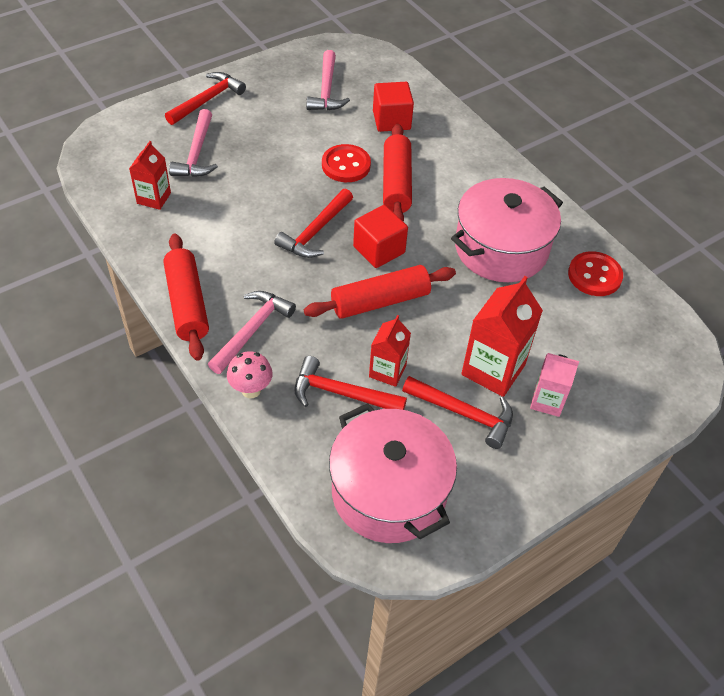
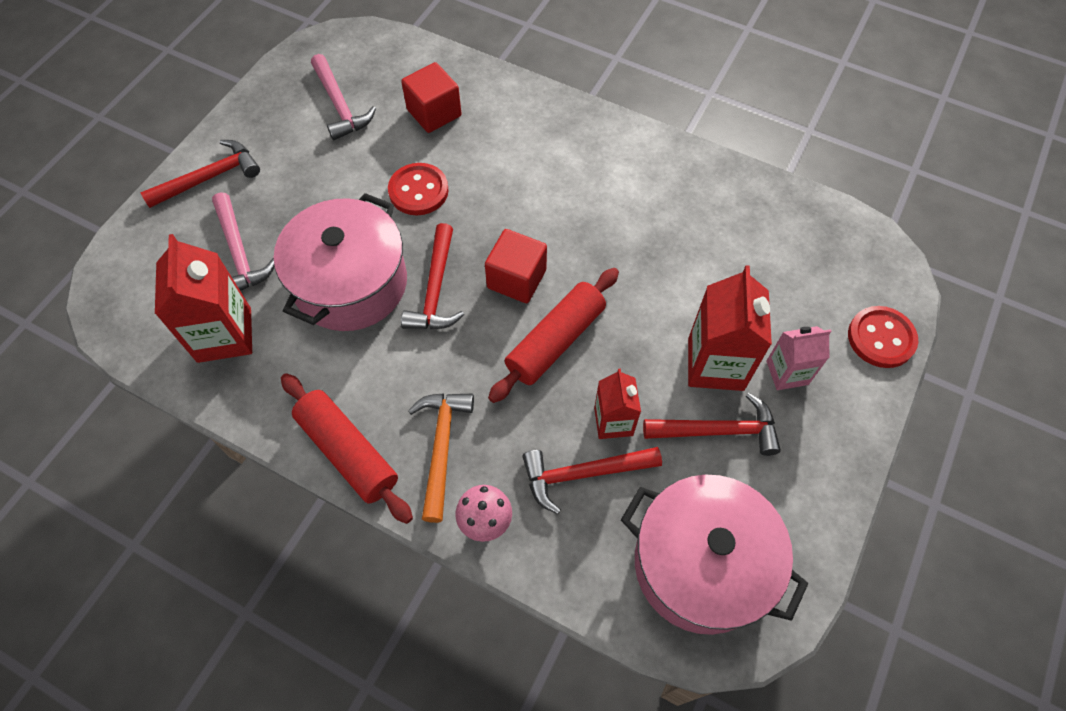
camera: 25 degrees left, 10 degrees up
(154, 198) = (224, 335): red carton -> red carton, size x1.65
(207, 100) = (209, 178): red hammer -> red hammer turned 45 degrees clockwise
(252, 330) = (441, 448): pink hammer -> orange hammer
(396, 183) = (486, 189): red rolling pin -> none
(501, 248) = (639, 217): pink pot -> pink pot (350, 283)
(594, 275) = (746, 205): red button -> red button (881, 338)

